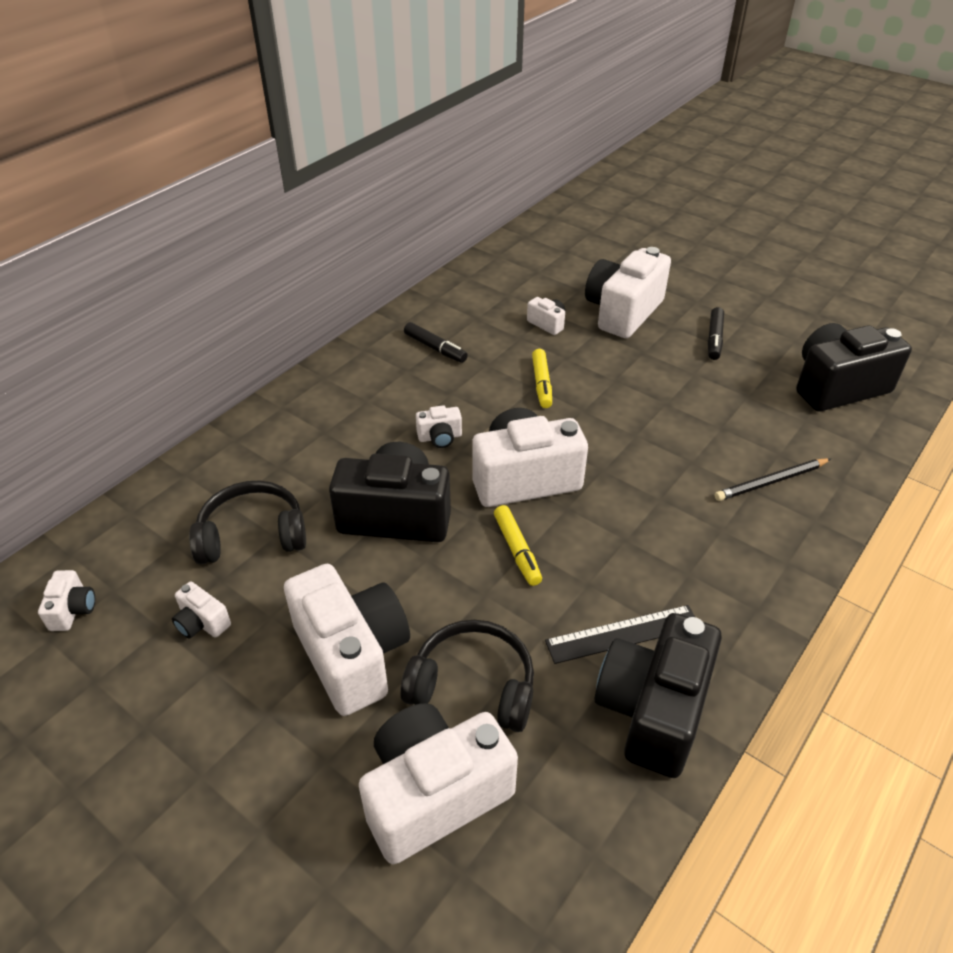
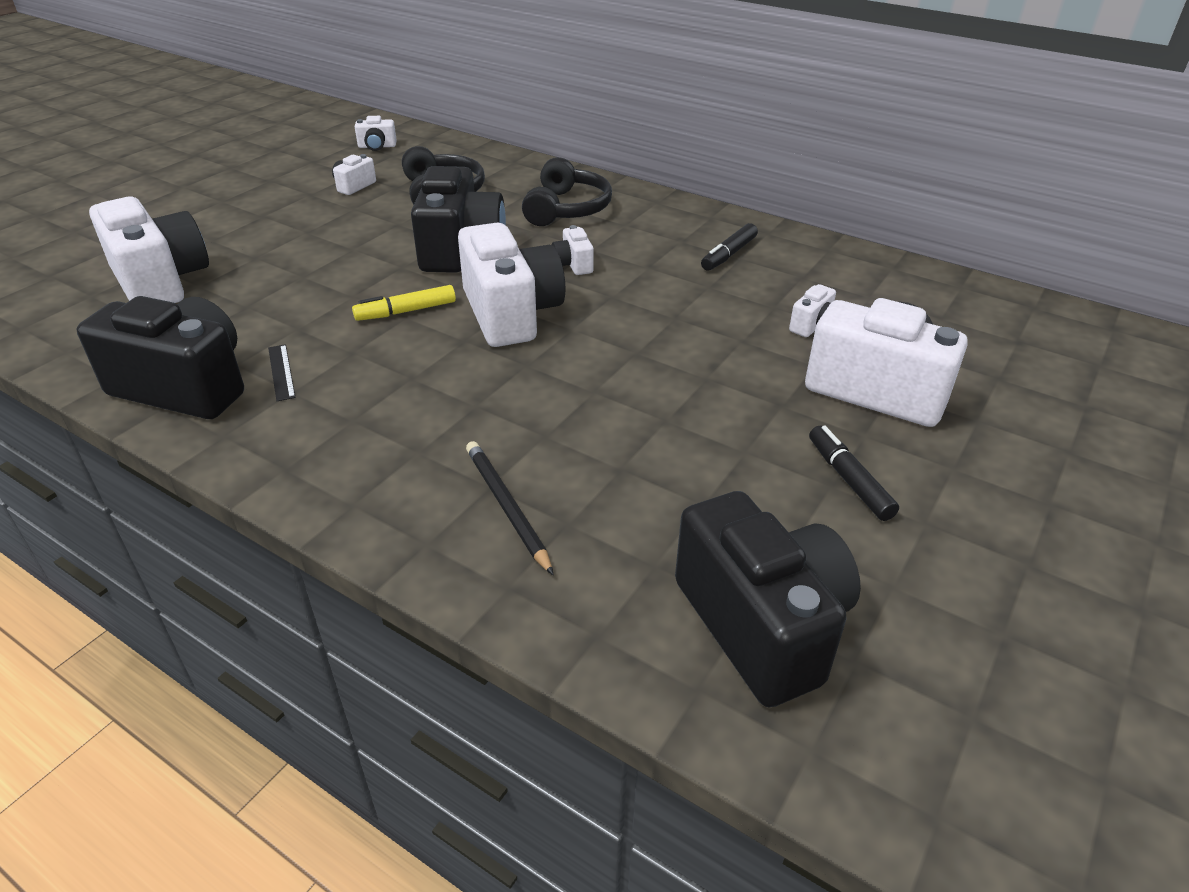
camera: 85 degrees right, 5 degrees down
(352, 655) = (304, 242): white camera -> none
(473, 686) = (252, 294): black headphones -> black headphones (566, 209)
(541, 383) = (682, 323): yellow marker -> none
(623, 634) = (281, 372): black ruler -> black ruler, size x0.59
(714, 339) = (849, 480): black marker -> black marker turned 60 degrees clockwise

